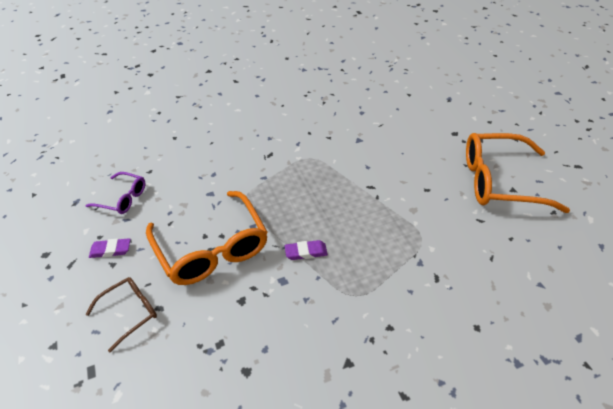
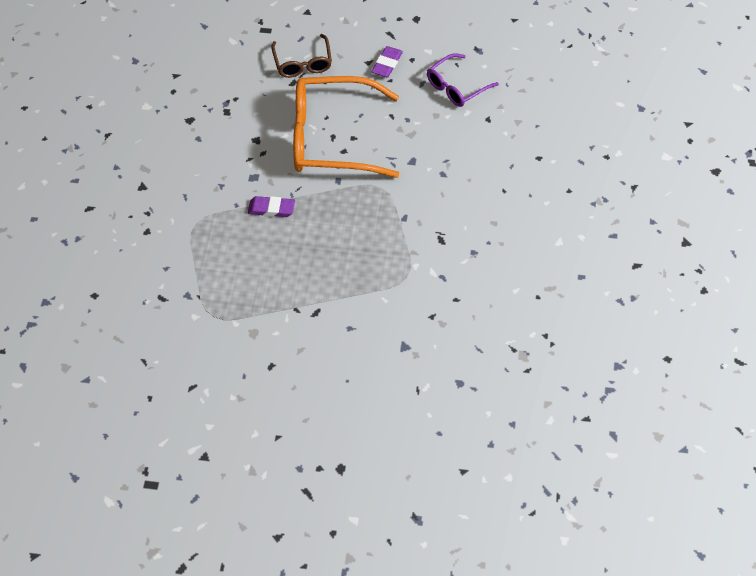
camera: 120 degrees right, 10 degrees up
(306, 252) = (271, 209): purple eraser -> purple eraser turned 75 degrees clockwise
(500, 181) = (226, 453): orange glasses -> none

